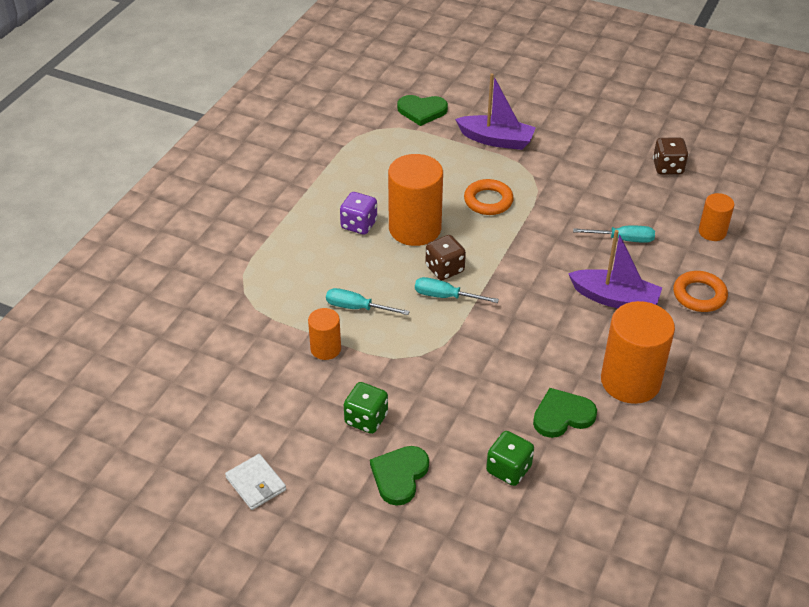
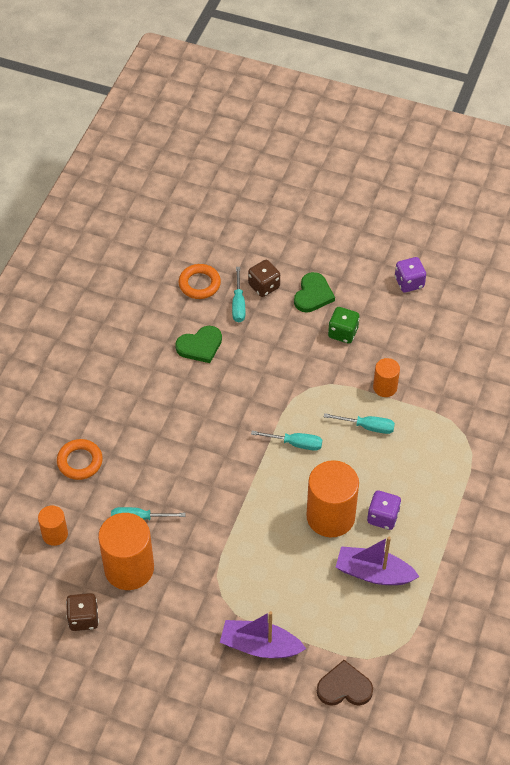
camera: 175 degrees right, 10 degrees up
(256, 484) = (409, 282): white wallet -> purple dice
(422, 111) = (344, 687): green heart -> brown heart
(444, 269) = (298, 472): brown dice -> brown dice (264, 286)
(488, 201) = (264, 557): orange ring -> orange ring (199, 284)
(508, 469) = (238, 304): green dice -> turquoise screwdriver
(615, 299) = (152, 452): purple boat -> purple boat (373, 573)
(630, 381) = (147, 377): orange cylinder -> orange cylinder (129, 568)

